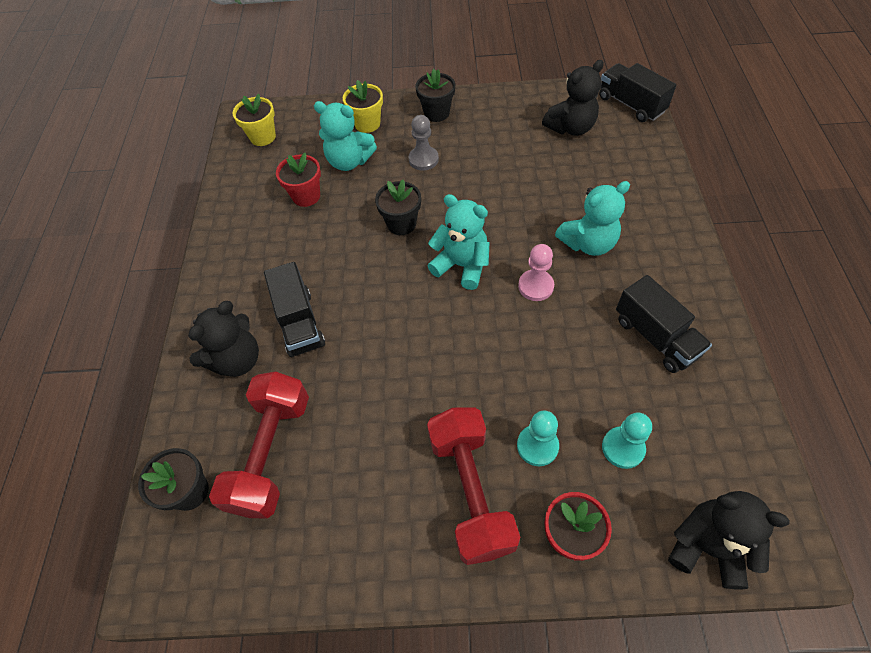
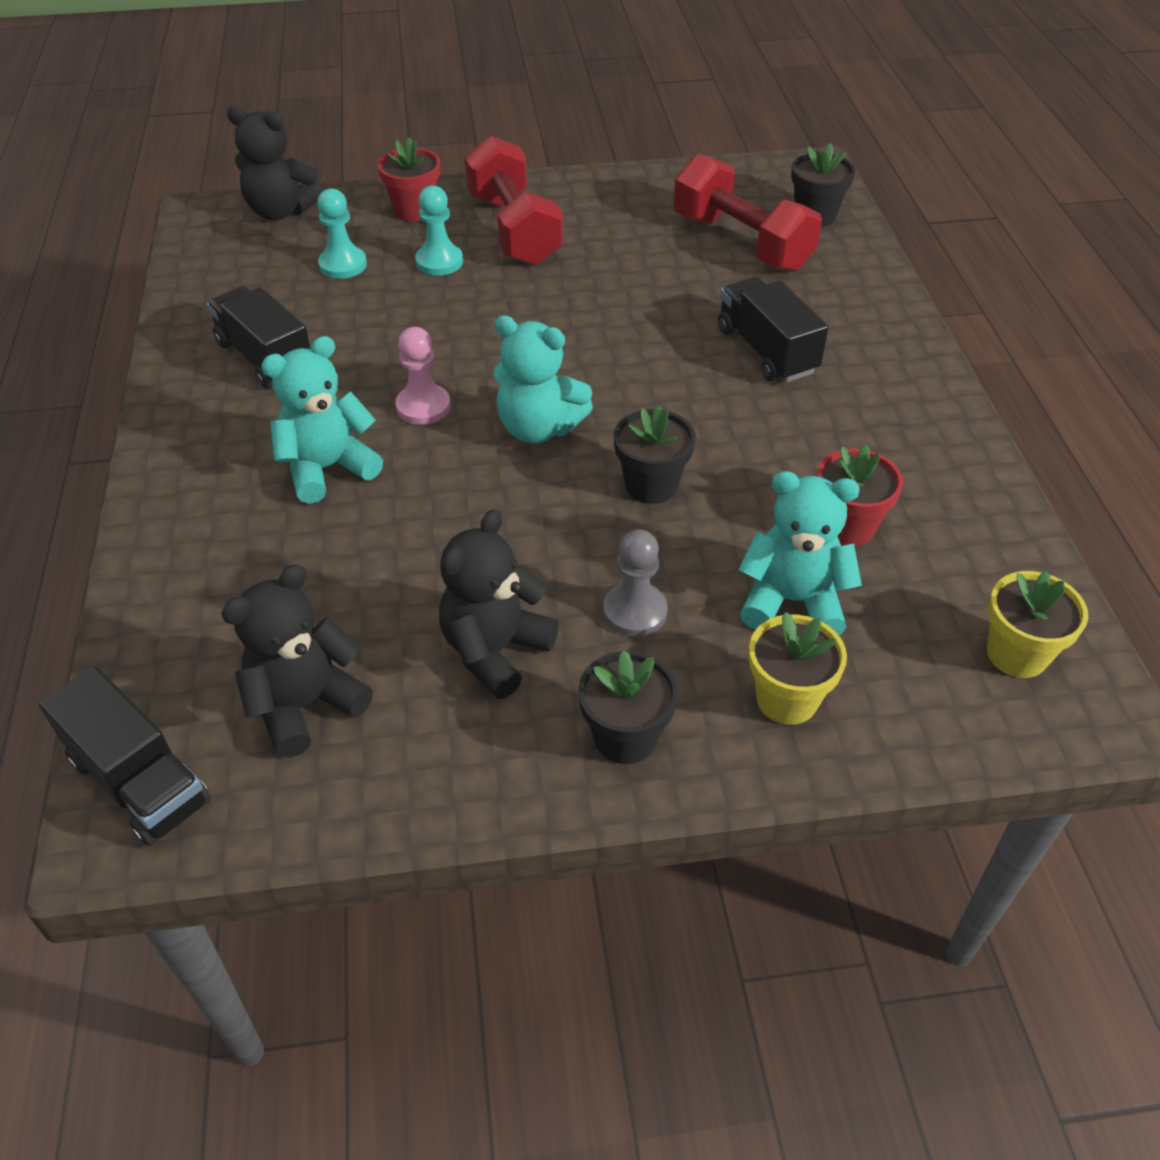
camera: 170 degrees right, 10 degrees down
(237, 360) = (831, 311): black teddy bear -> black teddy bear (495, 650)
(271, 453) = (741, 243): red dumbbell -> red dumbbell turned 45 degrees counterclockwise

